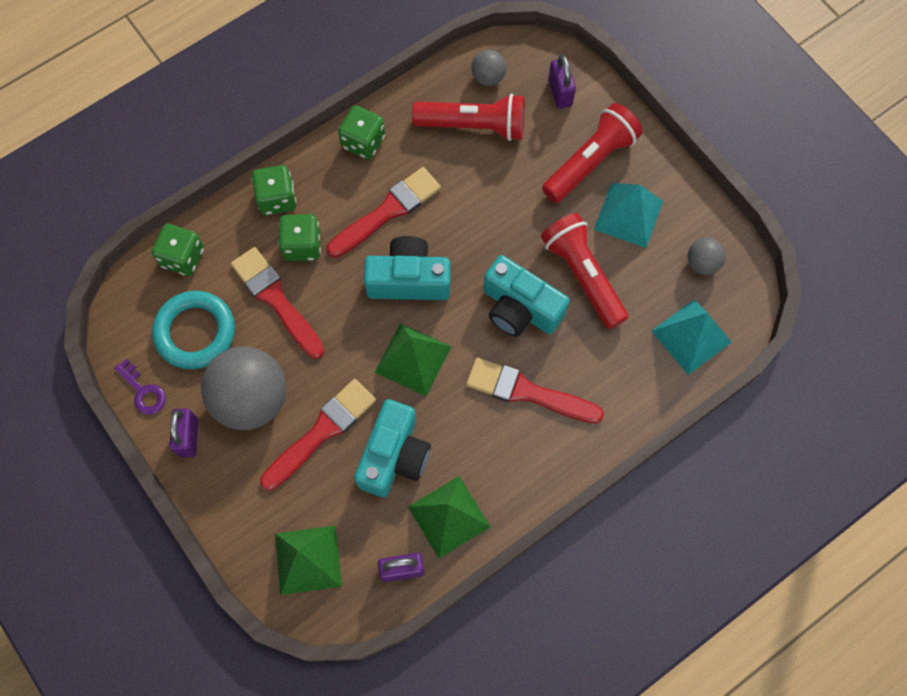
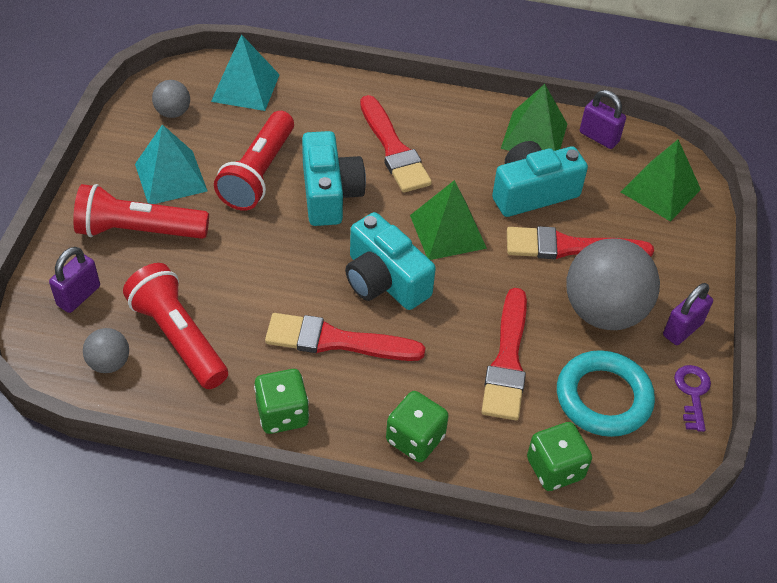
camera: 135 degrees left, 20 degrees down
(302, 245) = (438, 381): green dice -> none

